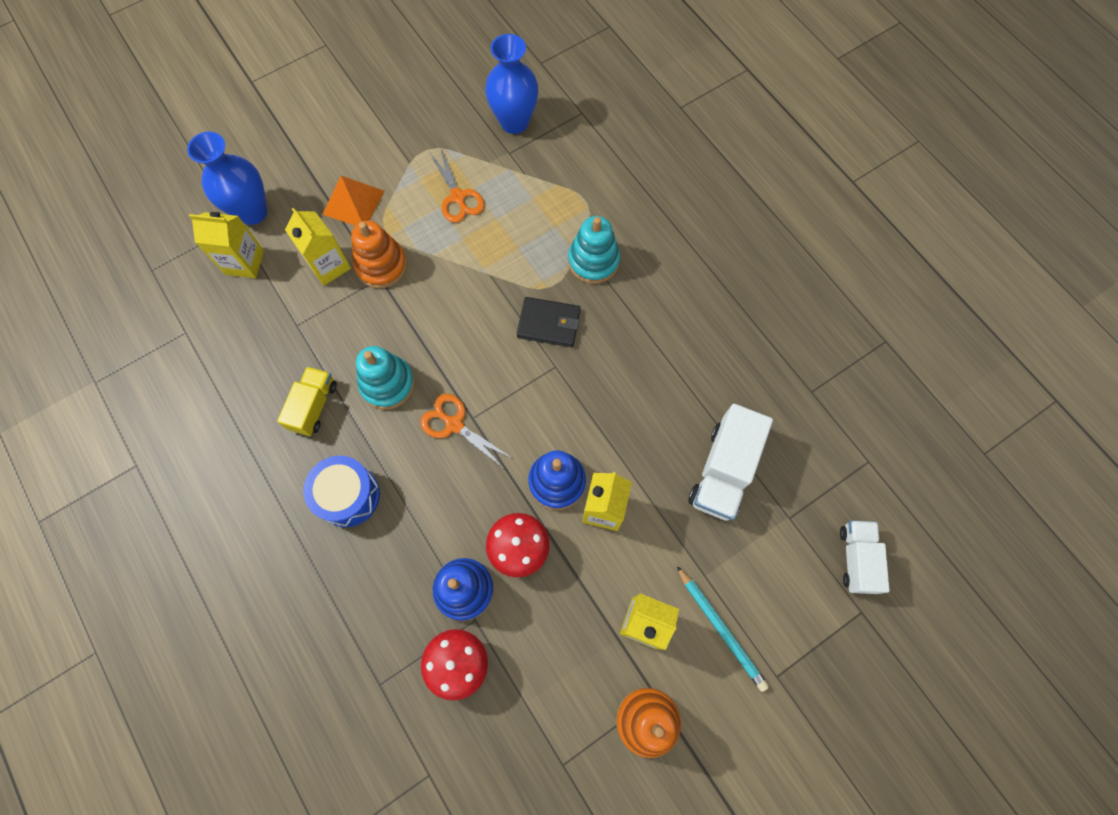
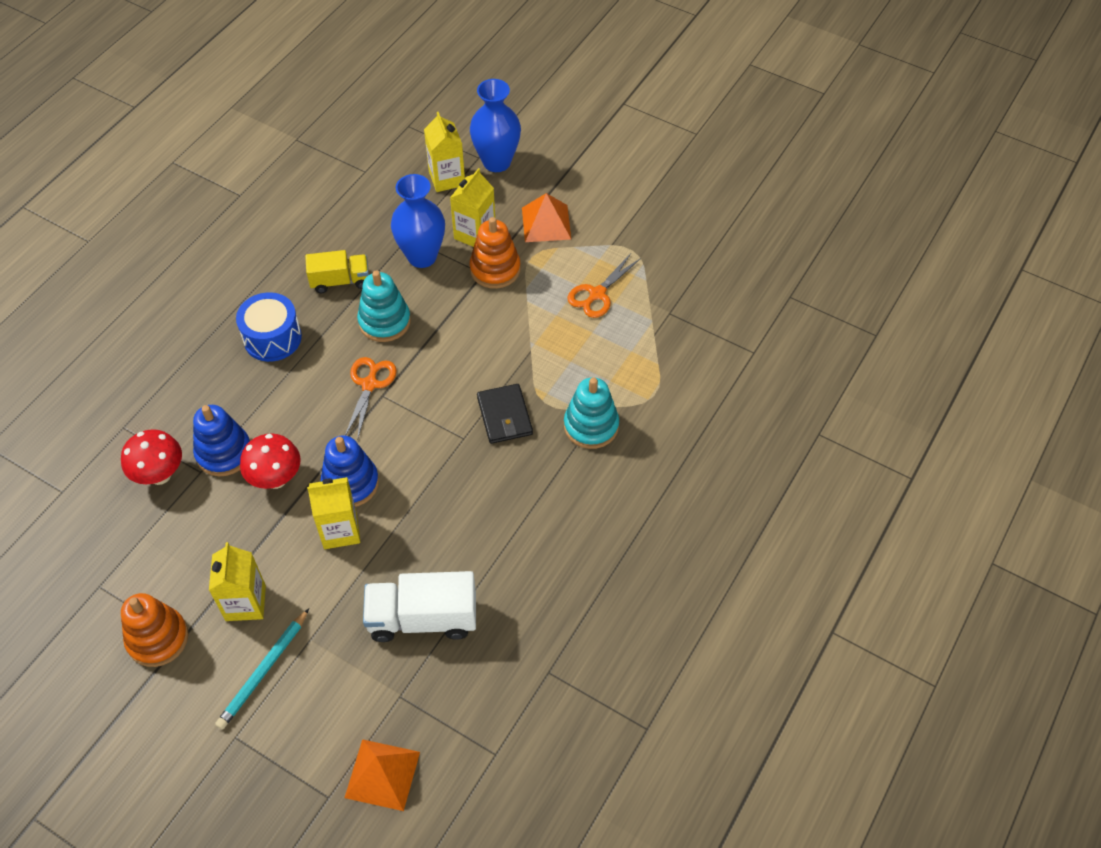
camera: 65 degrees right, 15 degrees down
(514, 122) = (706, 303): blue vase -> blue vase (422, 256)
(856, 559) = (382, 774): white truck -> orange pyramid

